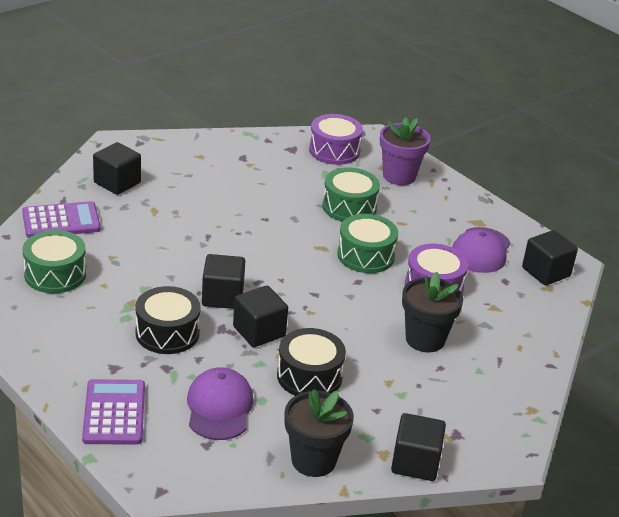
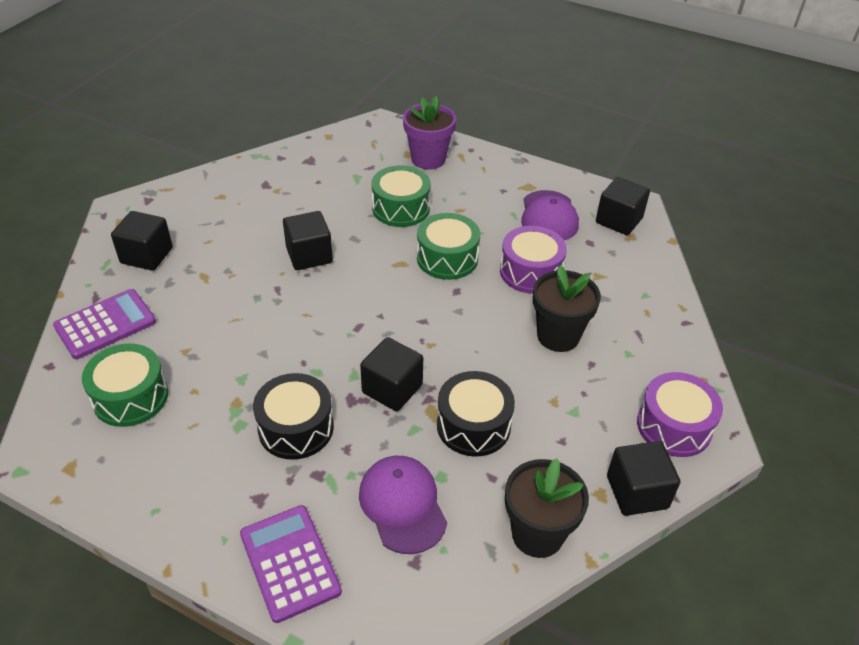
camera: 20 degrees left, 10 degrees up
(222, 297) = (331, 359): black cube -> black cube (309, 255)
(334, 151) = (352, 150): purple drum -> purple drum (674, 426)

